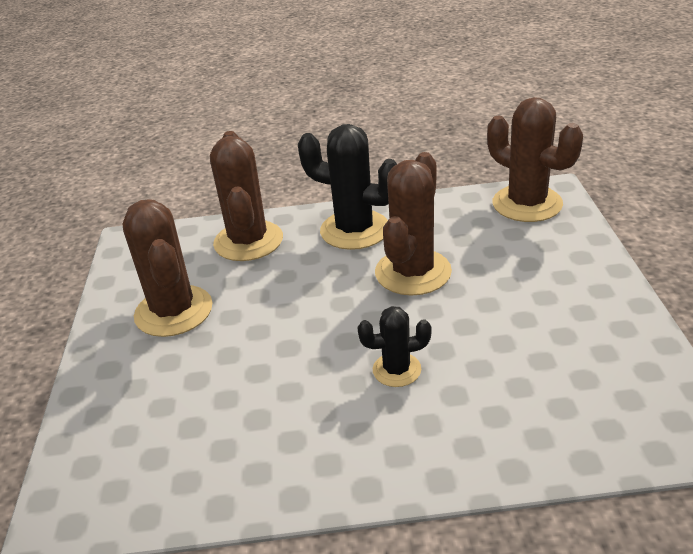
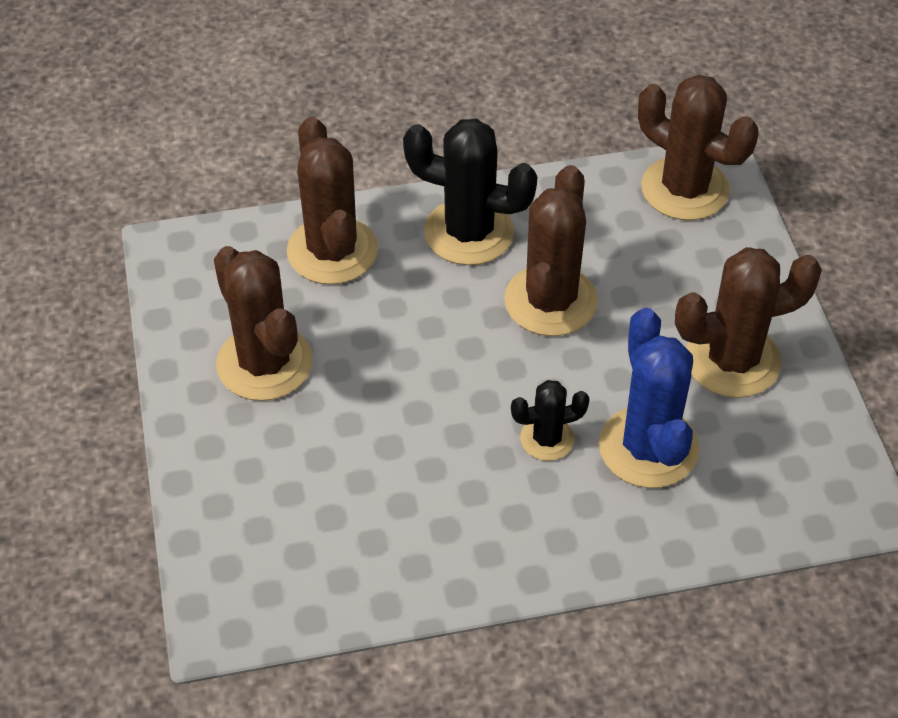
camera: 10 degrees left, 15 degrees up
(488, 379) = (648, 447): none -> blue cactus
(567, 314) = (732, 360): none -> brown cactus

